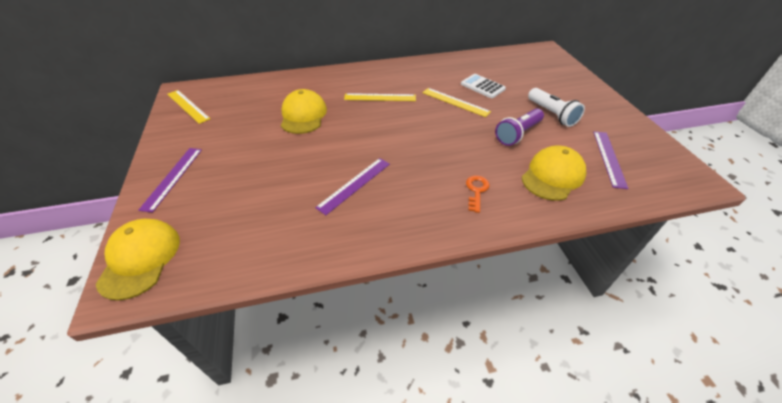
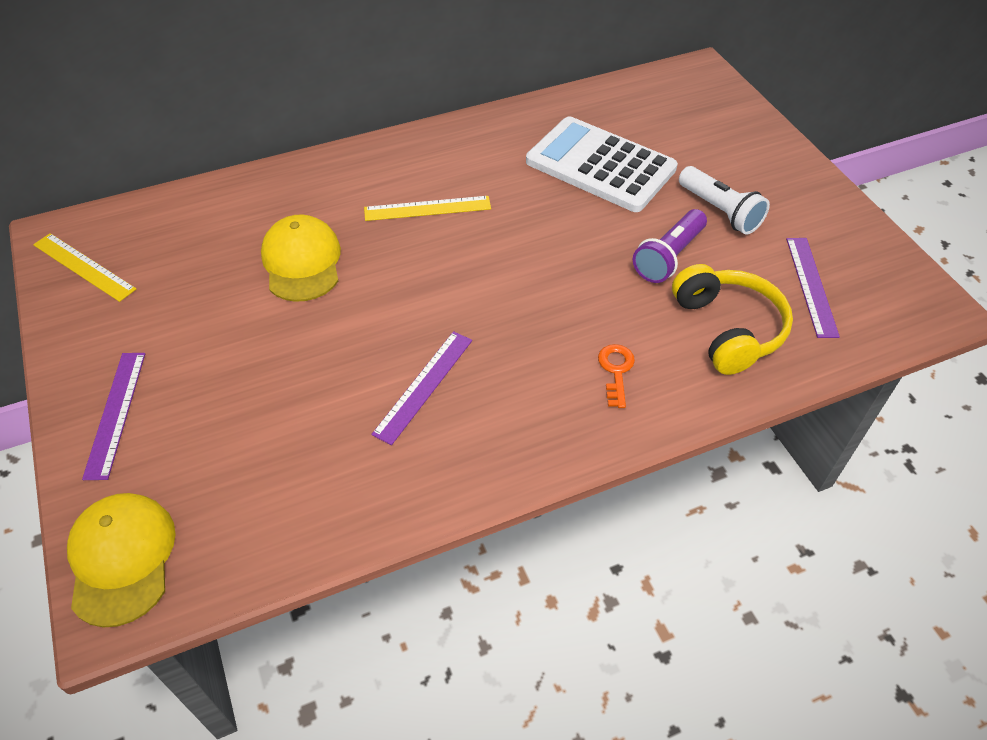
camera: 10 degrees left, 5 degrees up
(455, 102) = (559, 203): yellow ruler -> none
(482, 86) = (600, 165): white calculator -> white calculator, size x1.95
(552, 176) = (728, 329): yellow cap -> yellow headphones

